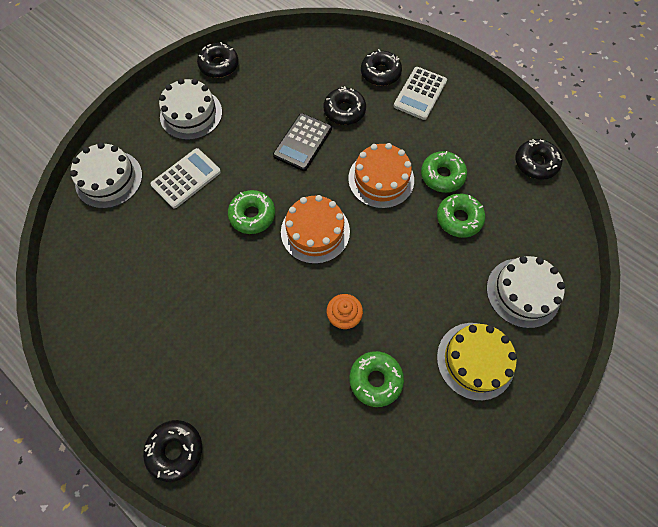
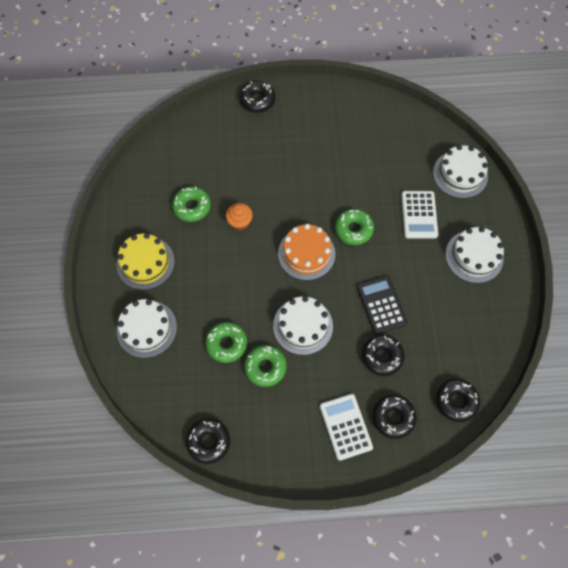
camera: 135 degrees right, 0 degrees up
(219, 65) = (508, 309): black donut -> black donut (456, 401)
(381, 179) = (303, 326): orange cake -> white cake

